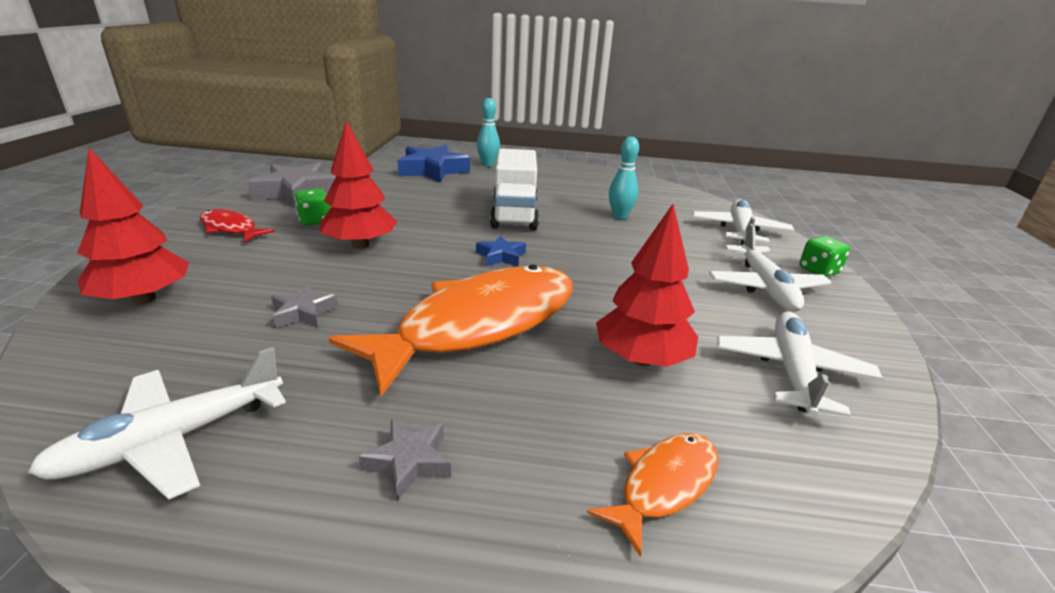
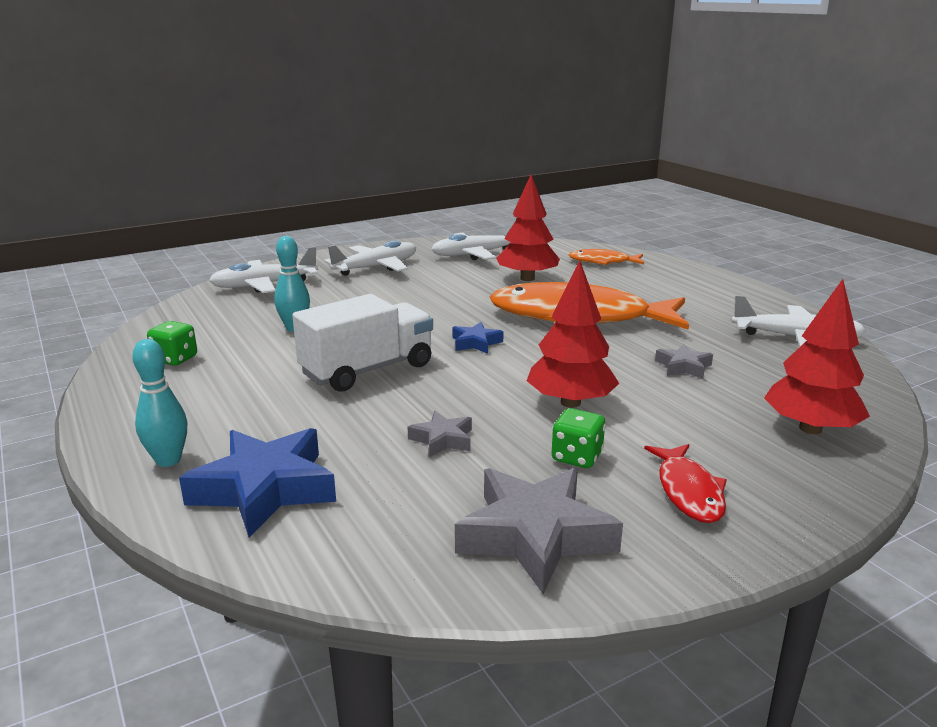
camera: 125 degrees left, 5 degrees down
(409, 462) = (690, 296): grey star -> grey star (442, 439)
(818, 271) = (319, 259): green dice -> green dice (175, 359)

